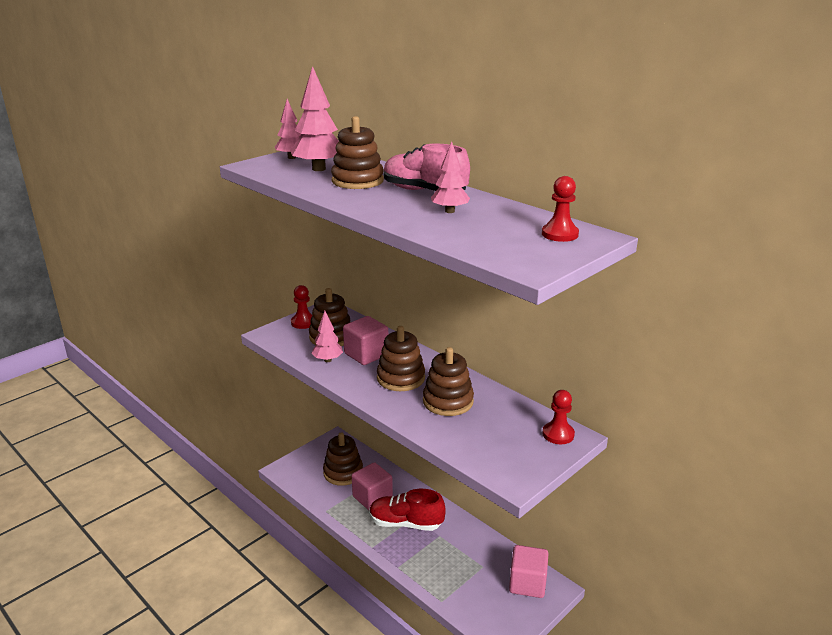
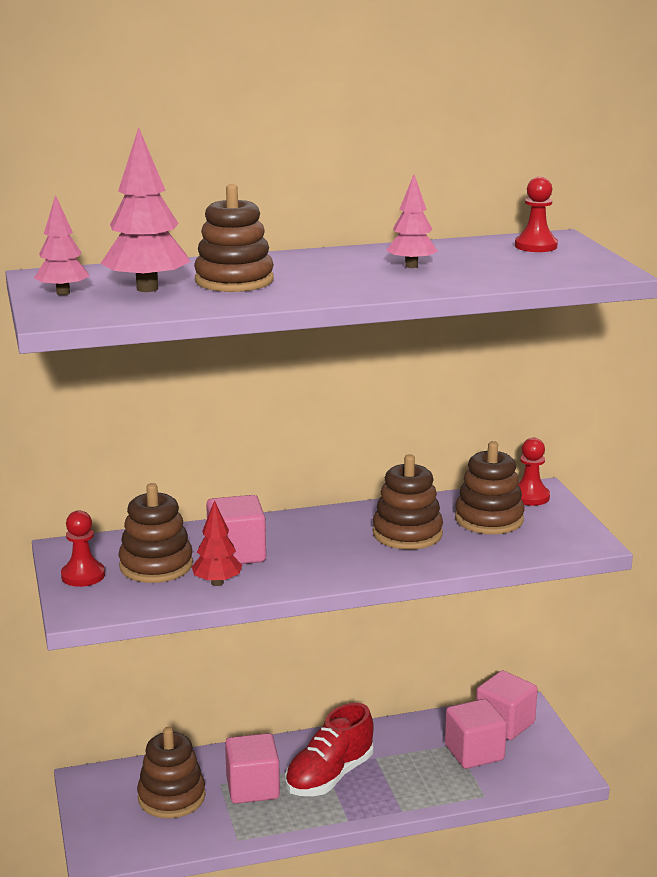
camera: 60 degrees left, 5 degrees down
(328, 360) = (217, 582): pink tree -> red tree
(401, 378) = (323, 547): brown stacking toy -> brown stacking toy (489, 519)
(424, 191) = (326, 263): pink shoe -> none
(482, 579) = (474, 752): none -> pink cube

